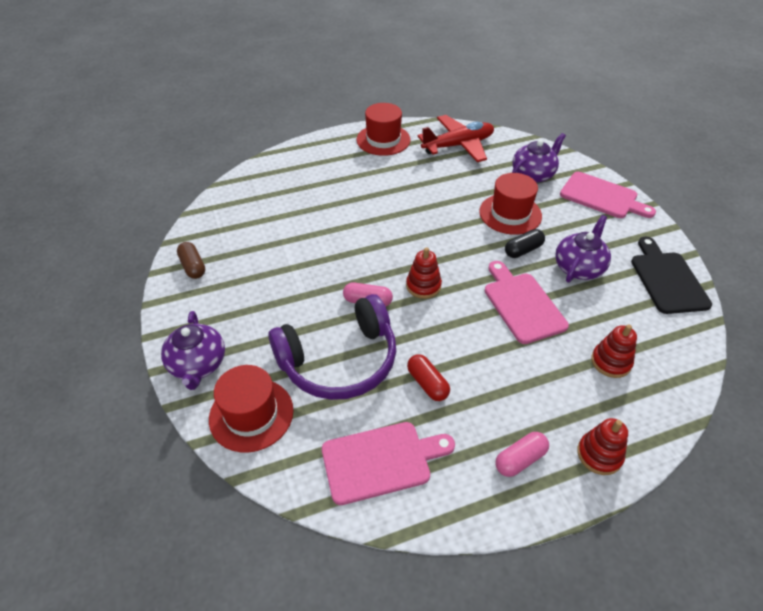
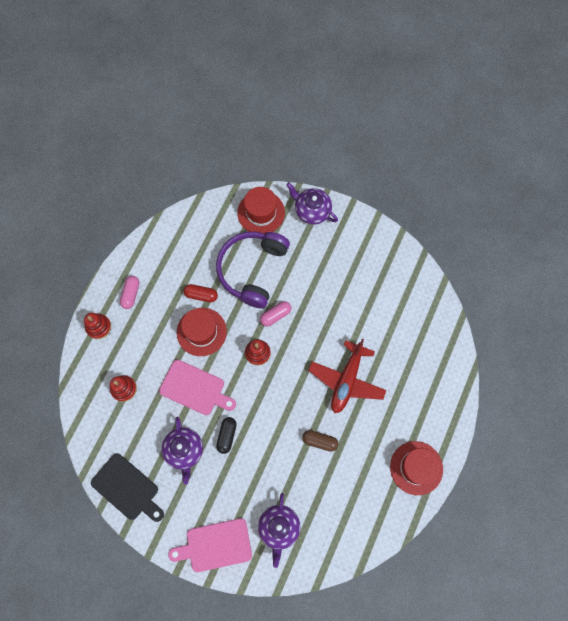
camera: 135 degrees right, 25 degrees up
(193, 267) = (388, 252): brown capsule -> brown capsule (320, 441)
(380, 461) = (187, 242): pink cutting board -> none
(458, 145) = (359, 514): red plane -> red plane (346, 380)
(510, 214) = (260, 465): red hat -> red hat (201, 332)

